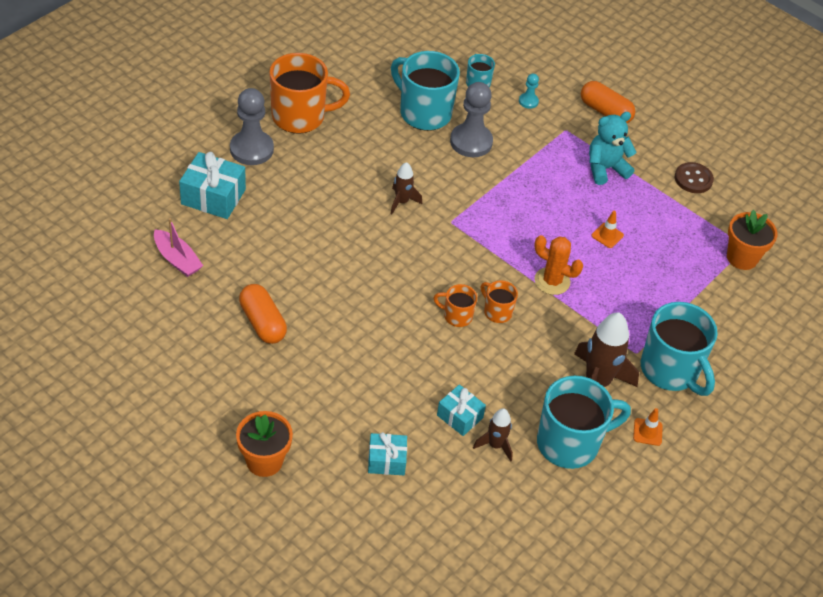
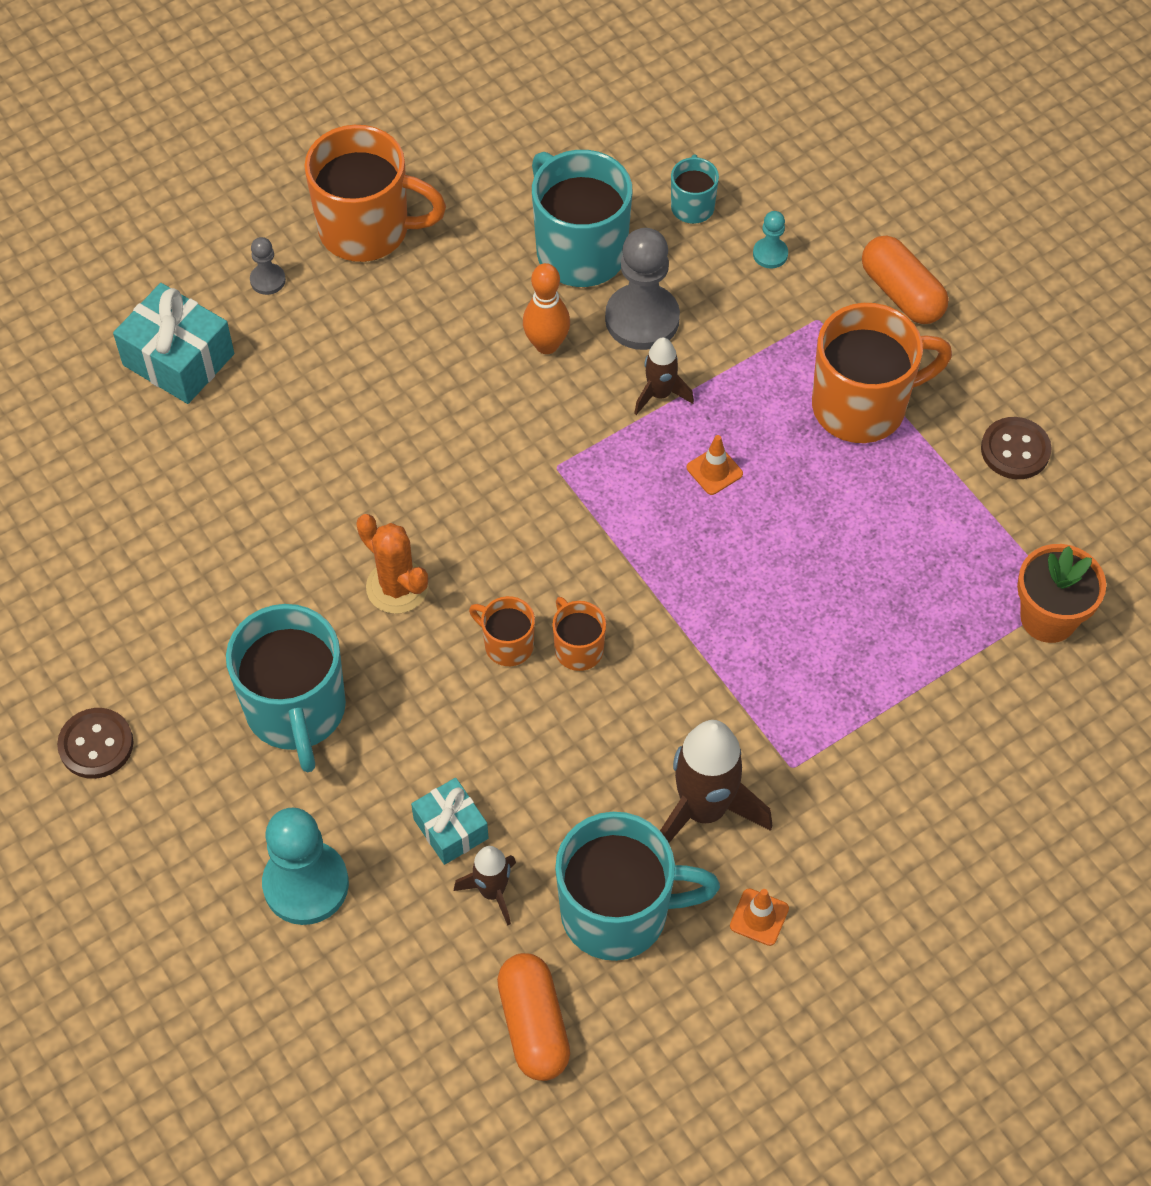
camera: 20 degrees right, 10 degrees up
(177, 259) = (86, 465): pink boat -> none
(235, 407) = (96, 745): none -> brown button
(251, 149) = (268, 280): grey pawn -> grey pawn, size x0.48
(262, 322) = (186, 601): orange capsule -> orange capsule (533, 1025)
(264, 461) = (113, 847): orange flower pot -> none
(386, 460) = (306, 884): turquoise gift -> turquoise pawn
(402, 202) = (485, 416): brown rocket -> brown rocket (660, 394)
(423, 161) = (546, 345): none -> orange bowling pin
(552, 281) = (692, 607): orange cactus -> orange cactus (397, 587)
(605, 169) = (862, 406): turquoise teddy bear -> orange mug
(607, 235) = (820, 536): orange traffic cone -> orange traffic cone (714, 471)
(670, 370) = (840, 811): turquoise mug -> turquoise mug (296, 711)

